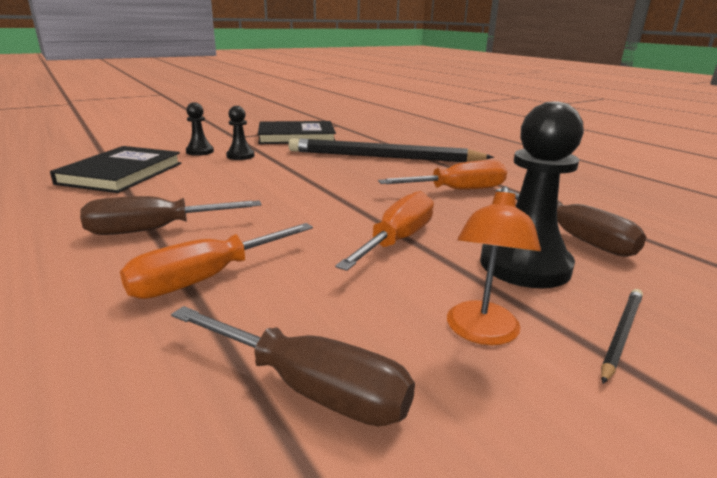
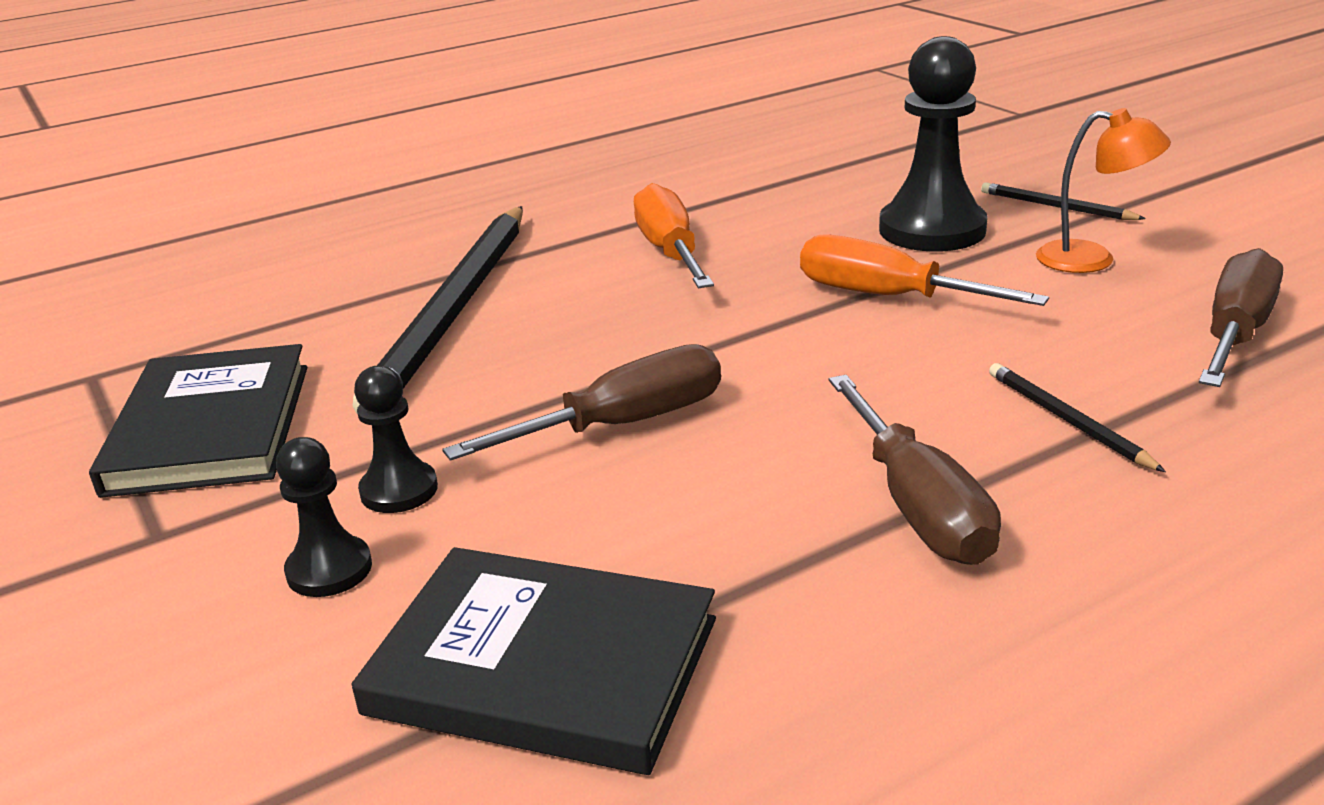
camera: 85 degrees left, 5 degrees up
(206, 278) = (1068, 421): orange screwdriver -> black pencil
(575, 237) = (842, 199): brown screwdriver -> brown screwdriver (623, 424)

